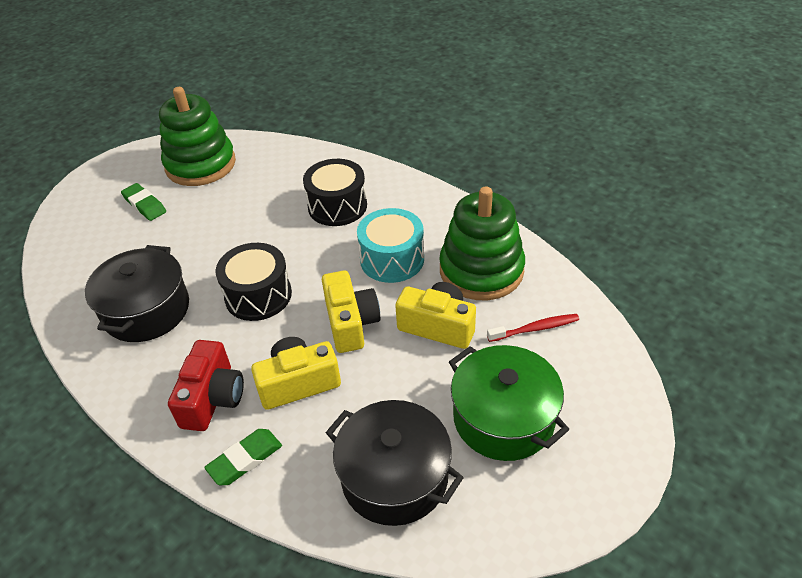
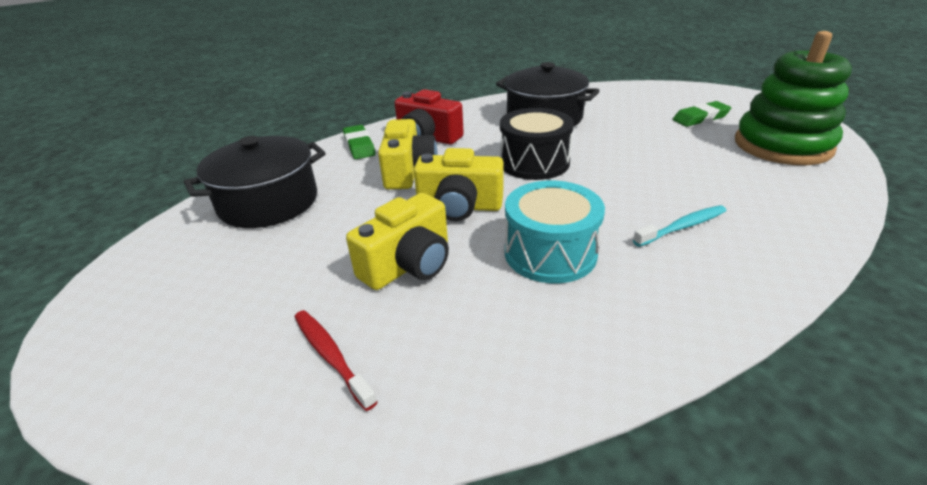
camera: 110 degrees right, 10 degrees down
(337, 206) = (682, 227): black drum -> turquoise toothbrush
(481, 270) = (483, 335): green stacking toy -> none
(503, 418) = (244, 280): green pot -> none
(535, 329) = (331, 356): red toothbrush -> red toothbrush turned 135 degrees clockwise

